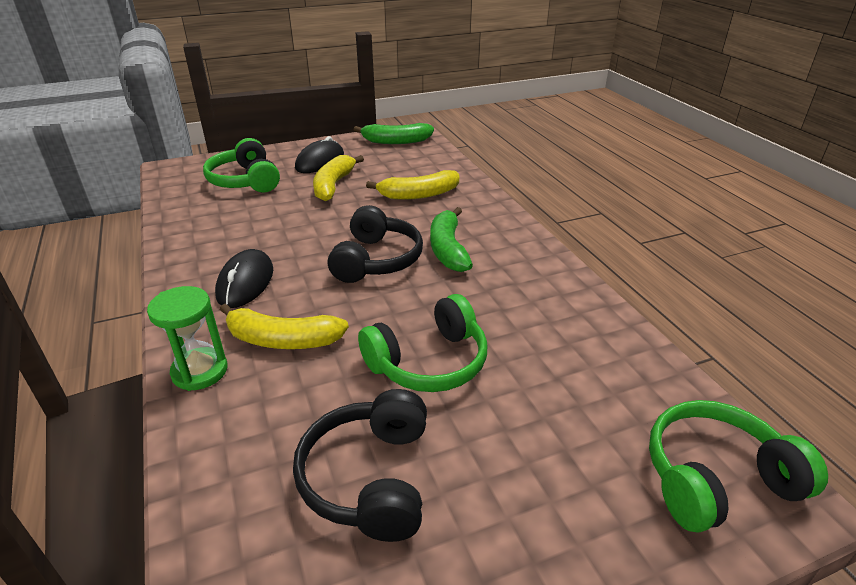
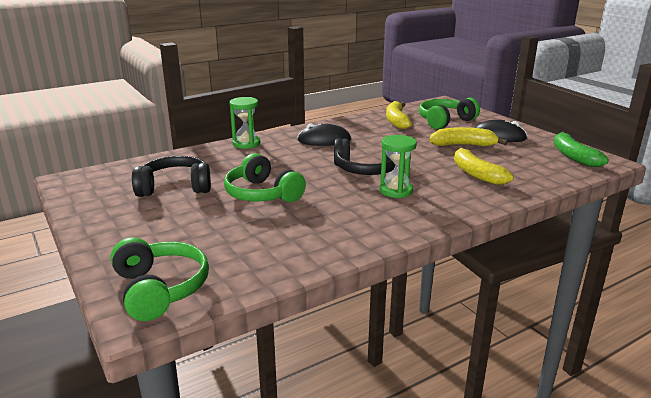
camera: 80 degrees right, 10 degrees down
(283, 340) = (274, 156): yellow banana -> yellow banana (396, 121)
(448, 249) = (396, 191): green banana -> green hourglass

